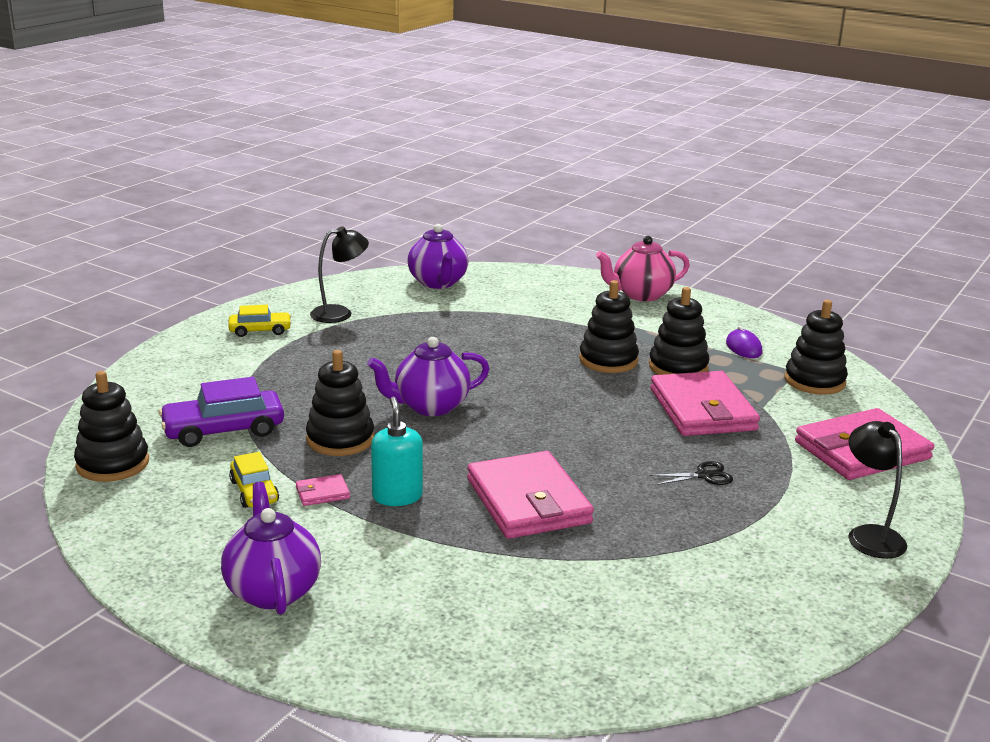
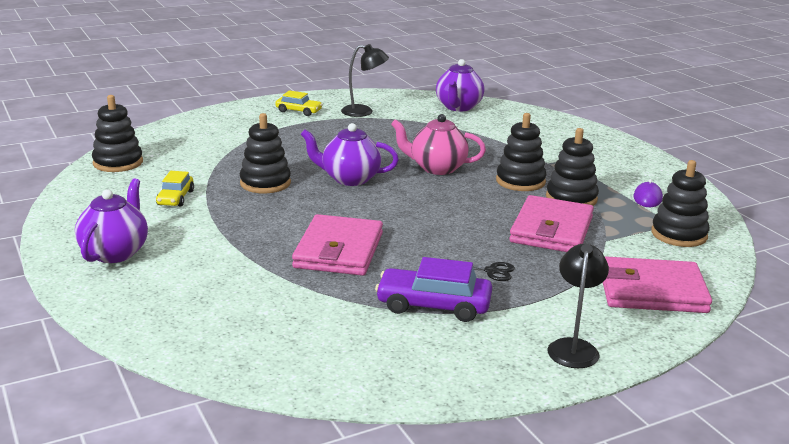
camera: 30 degrees right, 0 degrees up
(223, 430) = (202, 160): purple car -> purple car (433, 305)
(322, 493) = (214, 209): pink wallet -> none
(397, 496) = (257, 224): turquoise soap dispenser -> none
(641, 295) = (609, 145): pink teapot -> pink teapot (437, 168)

